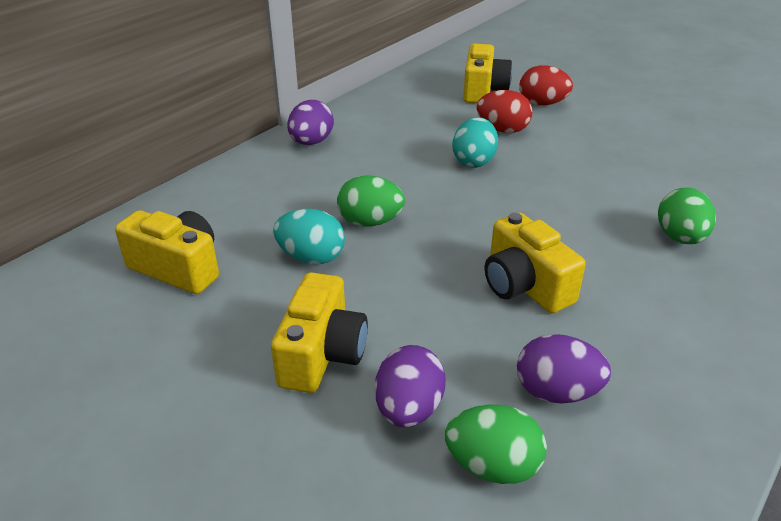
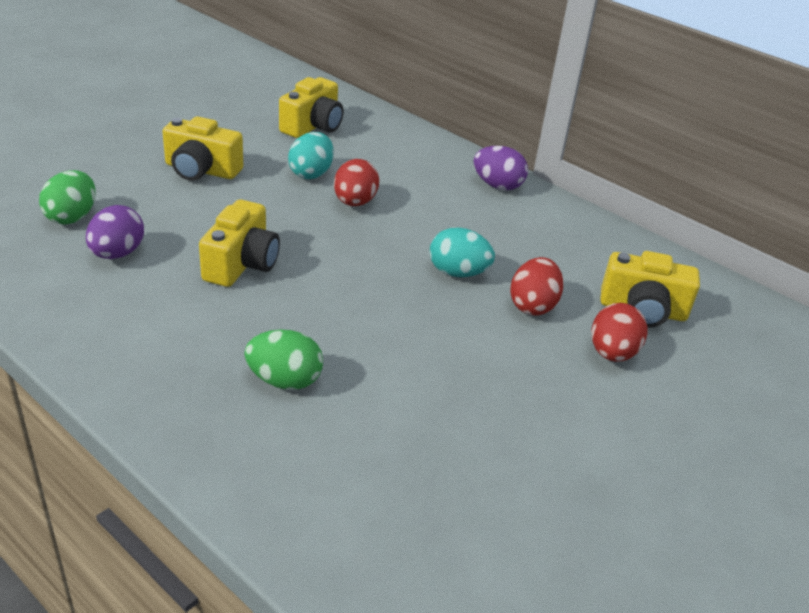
camera: 90 degrees right, 0 degrees up
(370, 222) = (354, 202): green egg -> red egg
(408, 409) = (135, 195): purple egg -> none
(525, 286) = (241, 264): yellow camera -> yellow camera turned 135 degrees clockwise

